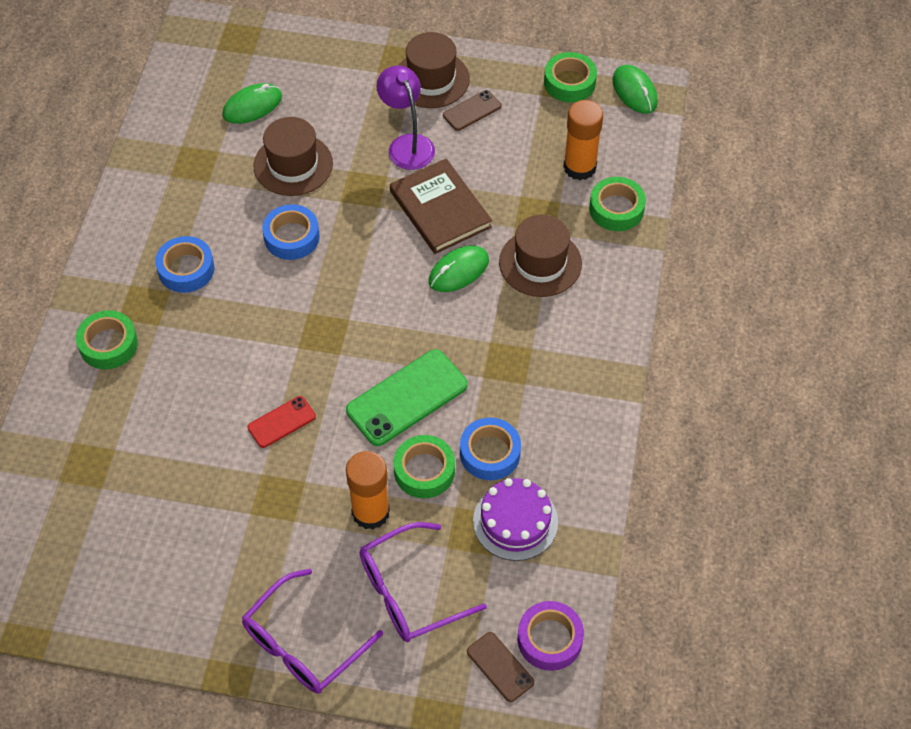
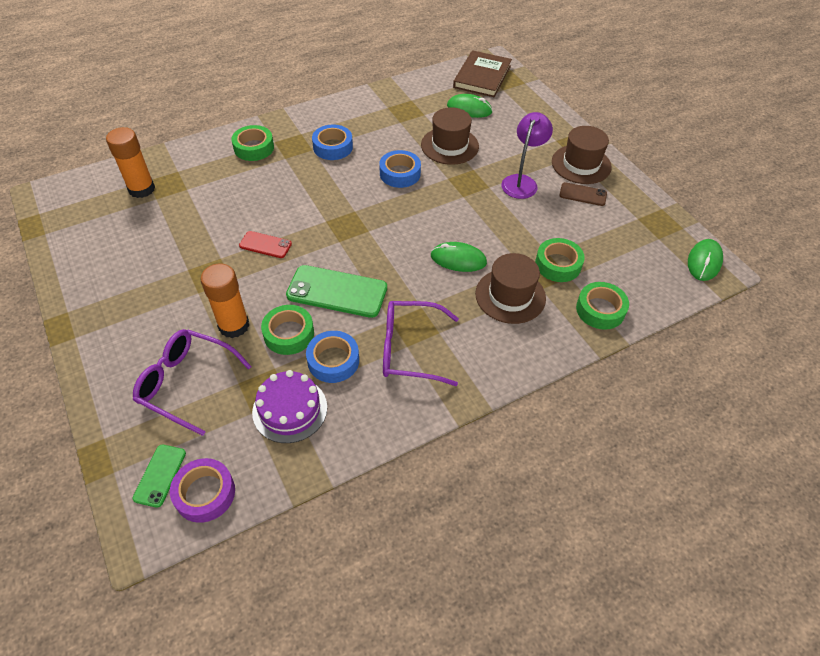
camera: 50 degrees right, 5 degrees down
(303, 644) = (107, 351): purple glasses -> purple glasses (409, 349)
(440, 209) = (493, 223): brown book -> brown book (482, 76)
(500, 667) = (160, 475): brown phone -> green phone
(569, 82) = (665, 225): green tape -> green tape (558, 264)
(579, 167) = (608, 270): orange glue stick -> orange glue stick (141, 189)

